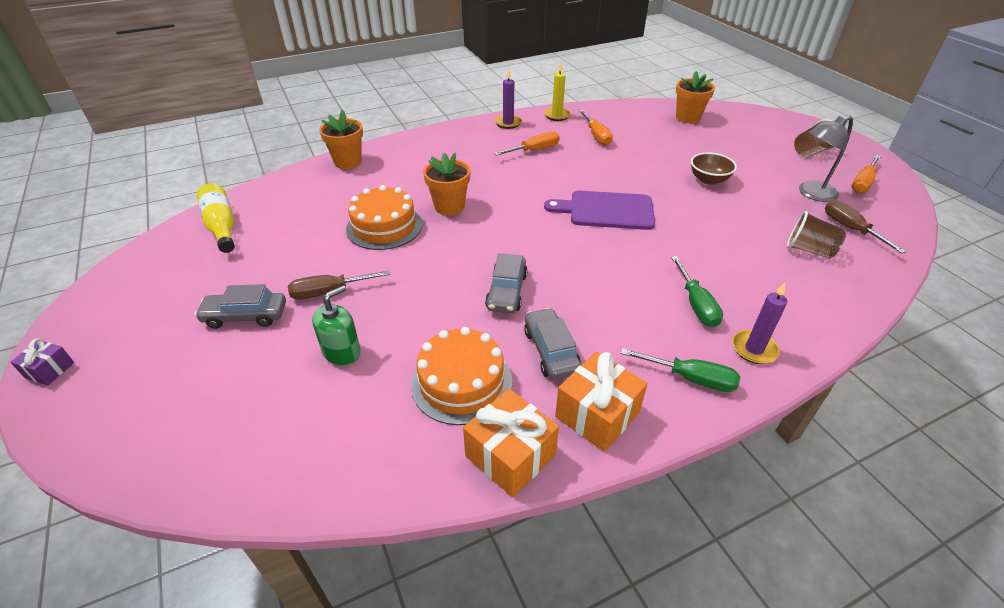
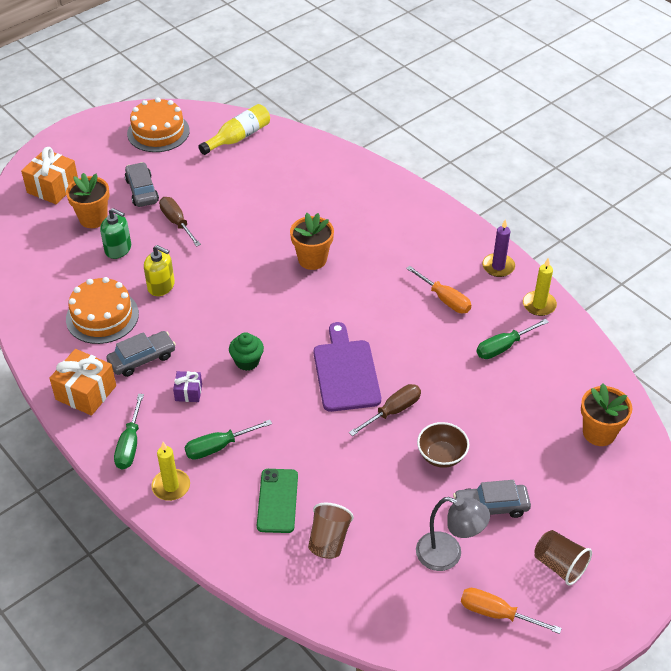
camera: 75 degrees right, 5 degrees up
(50, 370) = (78, 130): purple gift -> purple gift (188, 392)
(348, 162) = (362, 172): orange flower pot -> orange flower pot (93, 218)
(384, 226) = (268, 227): orange cake -> orange cake (158, 132)
(432, 319) = (161, 286): none -> yellow soap dispenser
(506, 291) = (203, 321): grey car -> grey car (491, 507)
(510, 455) = (46, 353): orange gift -> orange gift (53, 187)
(577, 268) = (247, 361): none -> green cupcake
(596, 136) = (503, 347): orange screwdriver -> green screwdriver
(754, 349) = (171, 486): purple candle -> yellow candle
(766, 274) = (277, 501): none -> green phone
(811, 194) = (448, 555): grey lamp -> grey lamp turned 150 degrees clockwise
(851, 229) = (382, 584): brown screwdriver -> brown screwdriver (392, 411)

